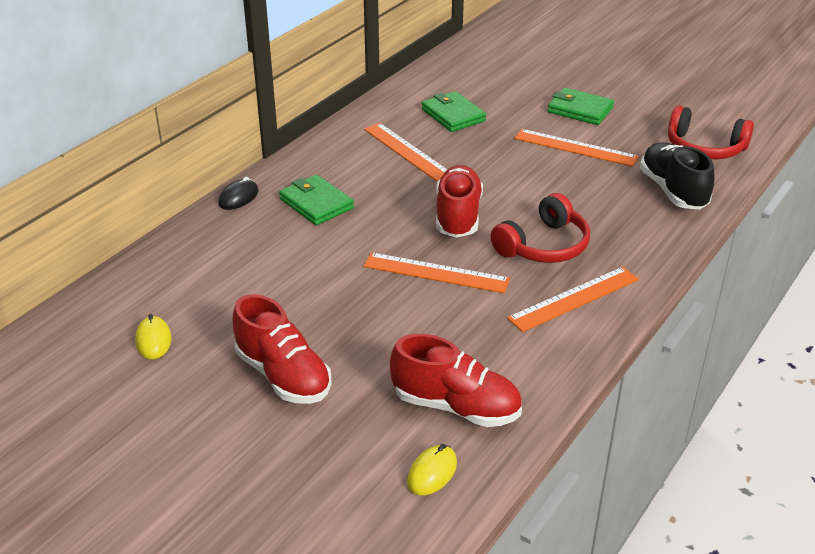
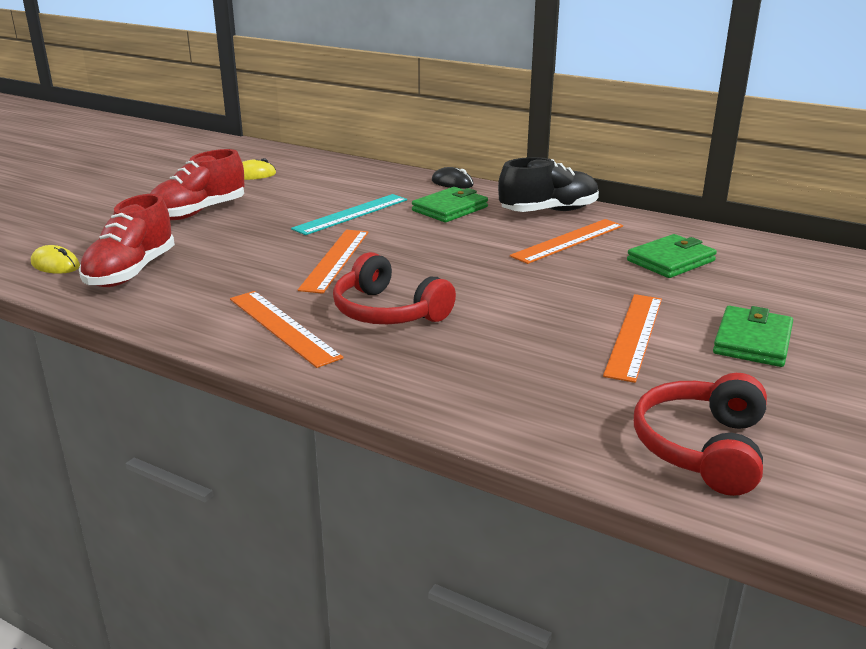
camera: 85 degrees right, 10 degrees down
(316, 263) = (351, 214): none -> turquoise ruler
(458, 216) = (441, 267): red shoe -> none
(673, 191) = (544, 407): black shoe -> black shoe (548, 211)

